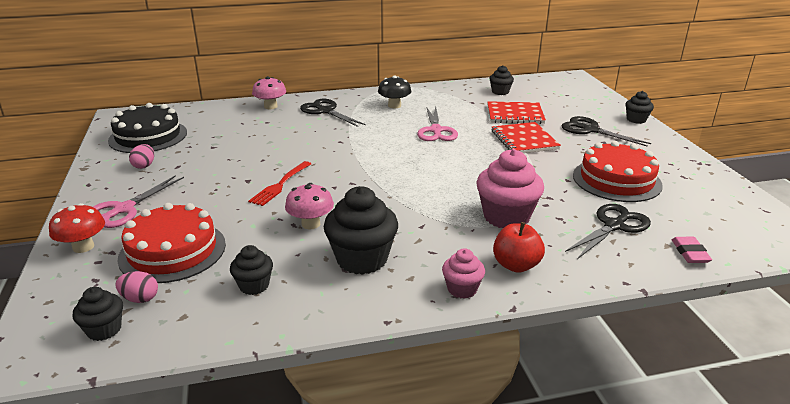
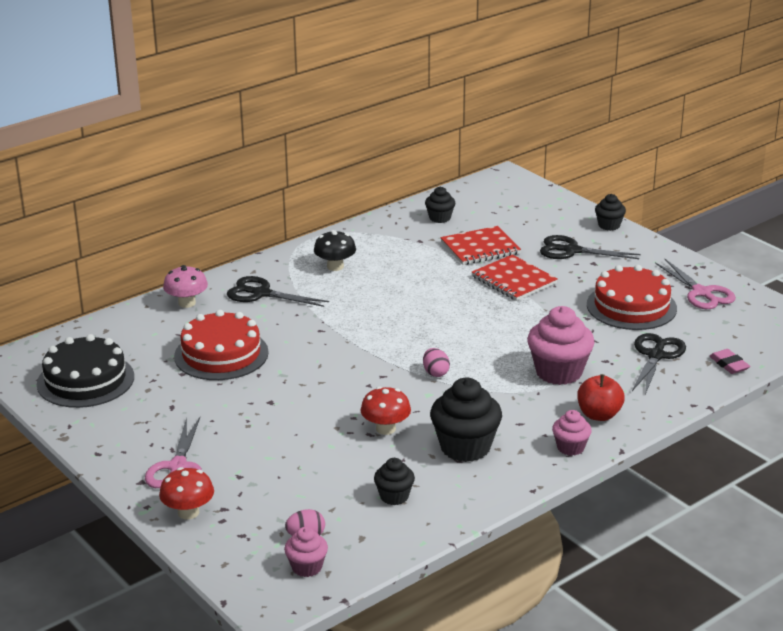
camera: 25 degrees left, 0 degrees up
(104, 330) = (307, 567): black cupcake -> pink cupcake
(144, 166) = (132, 416): pink egg -> pink egg (435, 373)
(172, 251) = (282, 490): red cake -> red cake (221, 354)
(280, 184) = (311, 397): red fork -> none
(311, 224) = (385, 429): pink mushroom -> red mushroom
(436, 130) = (412, 290): pink scissors -> pink scissors (701, 293)

